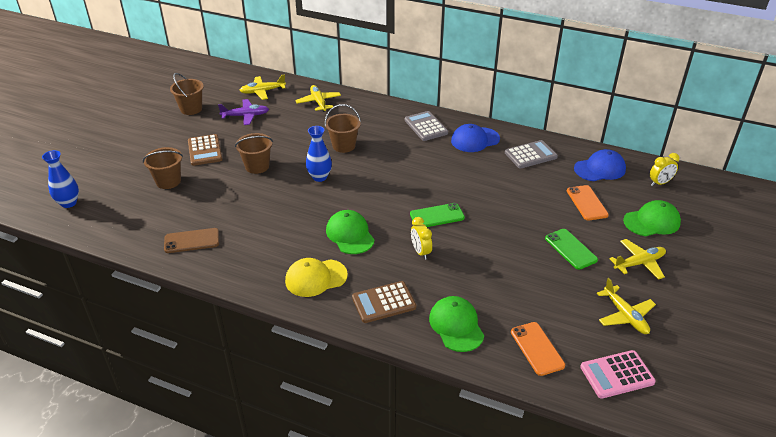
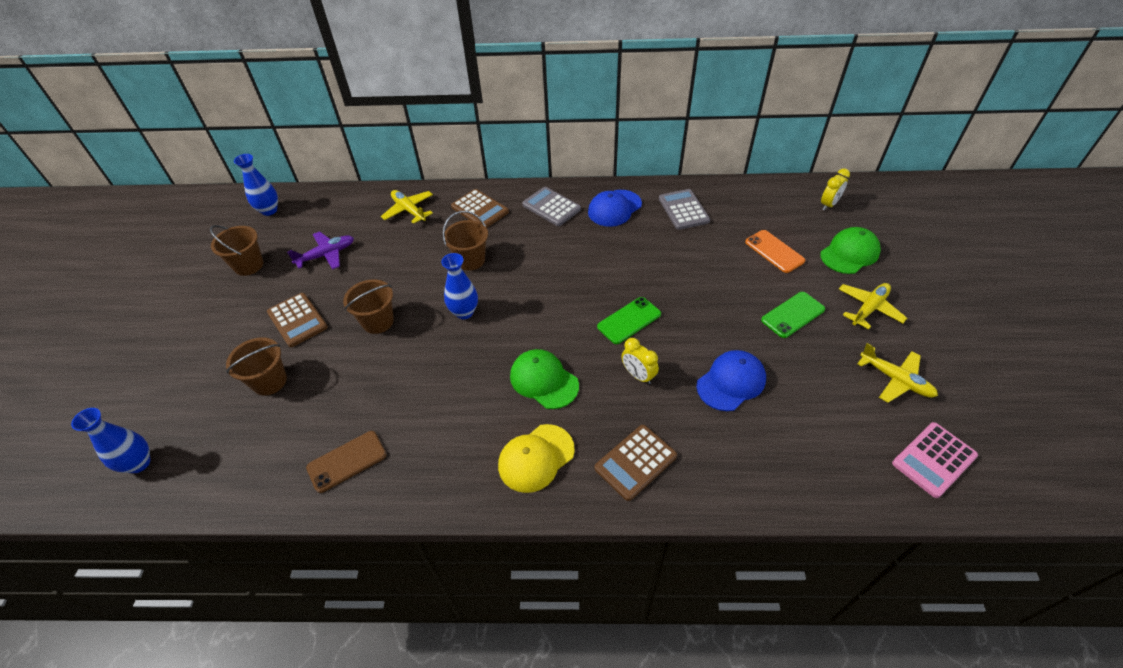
camera: 20 degrees left, 10 degrees up
(222, 78) = (269, 210): none -> blue vase
(262, 91) = (331, 215): yellow plane -> none
(370, 114) = (480, 209): none -> brown calculator
(456, 326) = (734, 462): green cap -> none
(530, 155) = (683, 210): grey calculator -> grey calculator turned 60 degrees counterclockwise
(537, 348) = (836, 458): orange phone -> none
(570, 249) = (793, 315): green phone -> green phone turned 75 degrees counterclockwise
(600, 169) = (762, 205): blue cap -> blue cap (731, 382)

